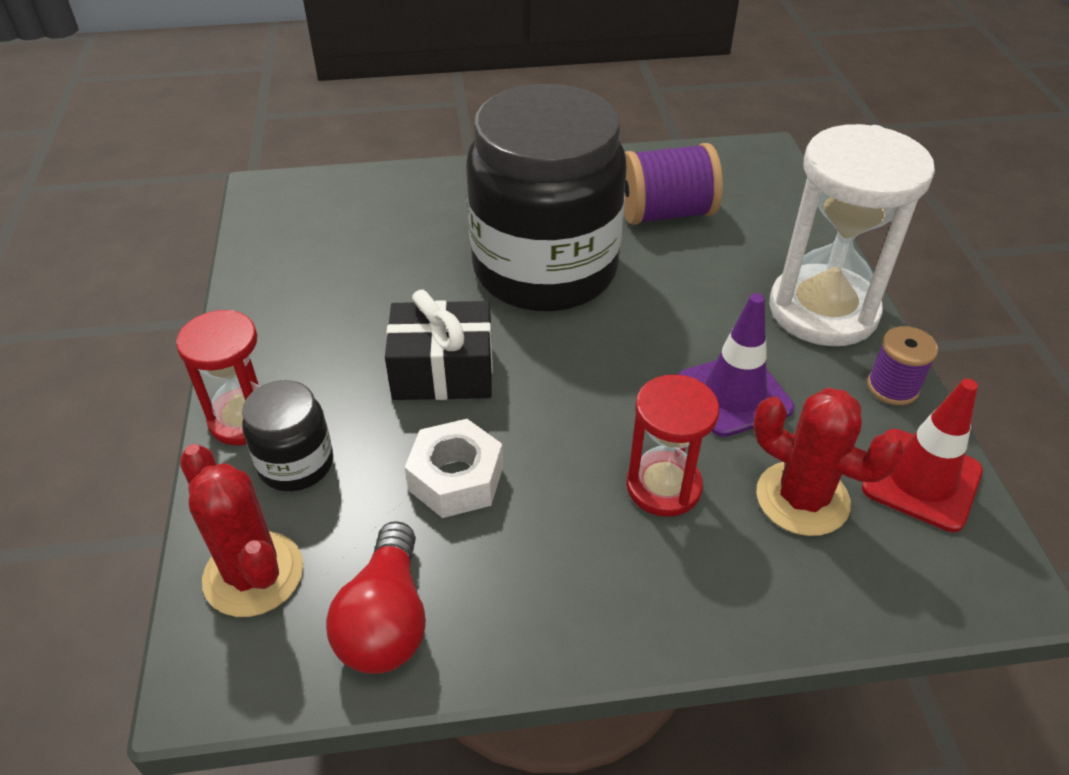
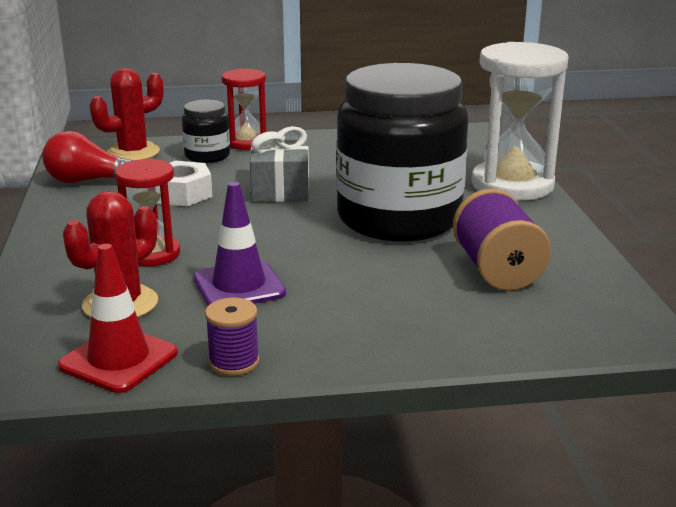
camera: 90 degrees right, 20 degrees down
(443, 371) = (280, 188): black gift -> grey gift
(823, 310) = (349, 339): white hourglass -> white hourglass (512, 185)

